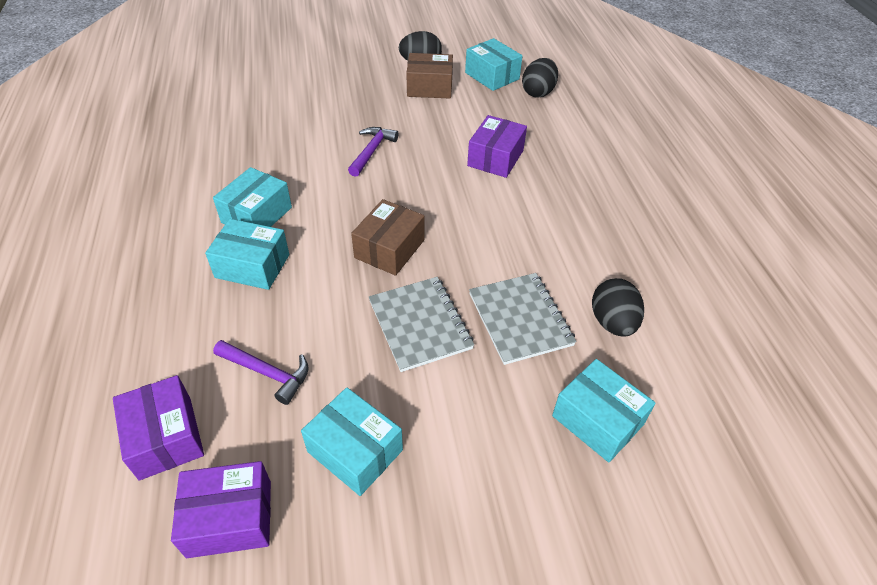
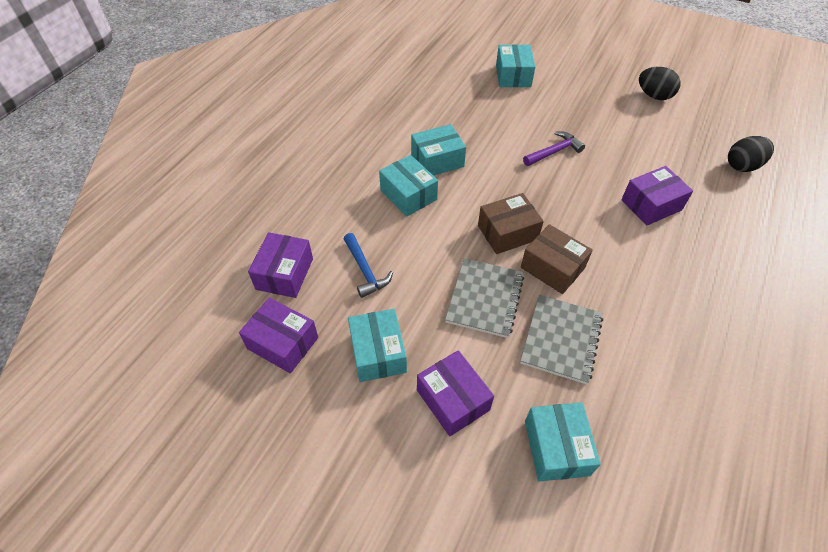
camera: 40 degrees right, 5 degrees up
(267, 373) = (365, 270): purple hammer -> blue hammer
(429, 87) = (644, 120): brown box -> brown box (552, 268)
(471, 444) = (453, 400): none -> purple box
(492, 76) = (710, 133): turquoise box -> turquoise box (513, 76)
(612, 322) = (634, 388): black egg -> none

